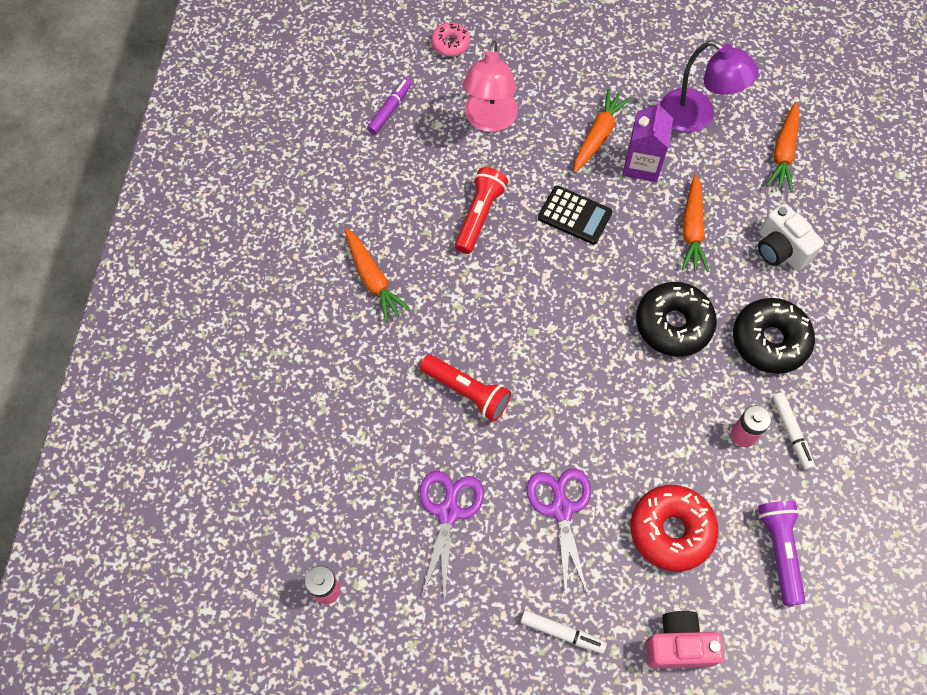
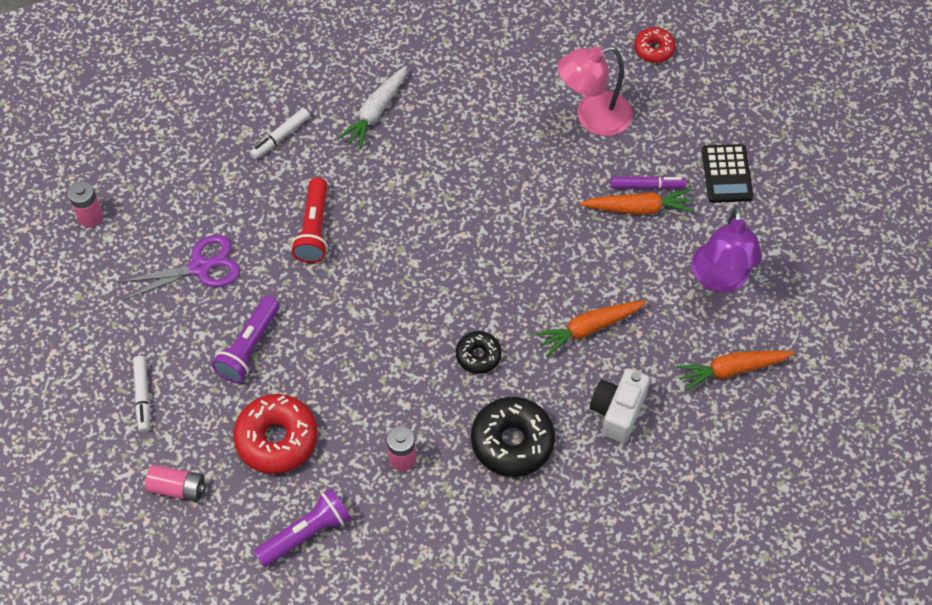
camera: 60 degrees right, 5 degrees down
(373, 279) = (376, 112): orange carrot -> white carrot
(390, 109) = (551, 40): purple marker -> purple marker (647, 186)
(450, 44) = (654, 49): pink donut -> red donut
(479, 215) = (489, 157): red flashlight -> none
(561, 509) = (249, 347): purple scissors -> purple flashlight
(574, 215) = (539, 228): black calculator -> black calculator (726, 174)
(642, 165) = (632, 257): purple carton -> none
(673, 324) = (478, 355): black donut -> black donut, size x0.56
(678, 645) = (177, 488): pink camera -> pink battery
(791, 433) = (428, 497): white marker -> white marker (280, 137)

